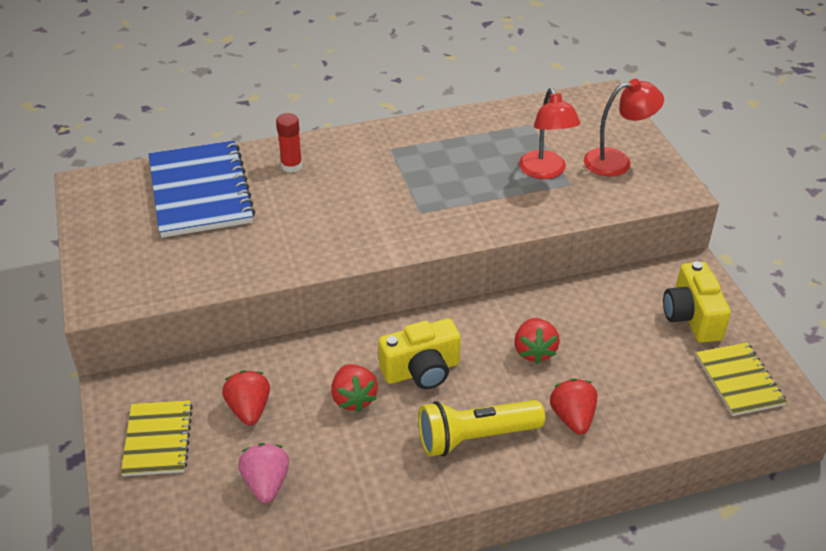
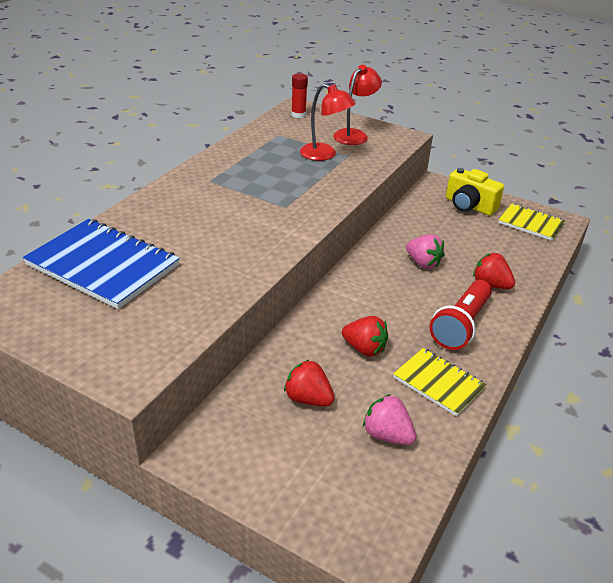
camera: 45 degrees left, 5 degrees down
(158, 439) = (272, 462): yellow notebook -> yellow notebook (438, 383)
(291, 166) = (153, 219): red glue stick -> red glue stick (298, 115)
(421, 370) = (379, 308): yellow camera -> none
(475, 437) = (461, 325): yellow flashlight -> red flashlight
(534, 351) = (423, 263): red strawberry -> pink strawberry

